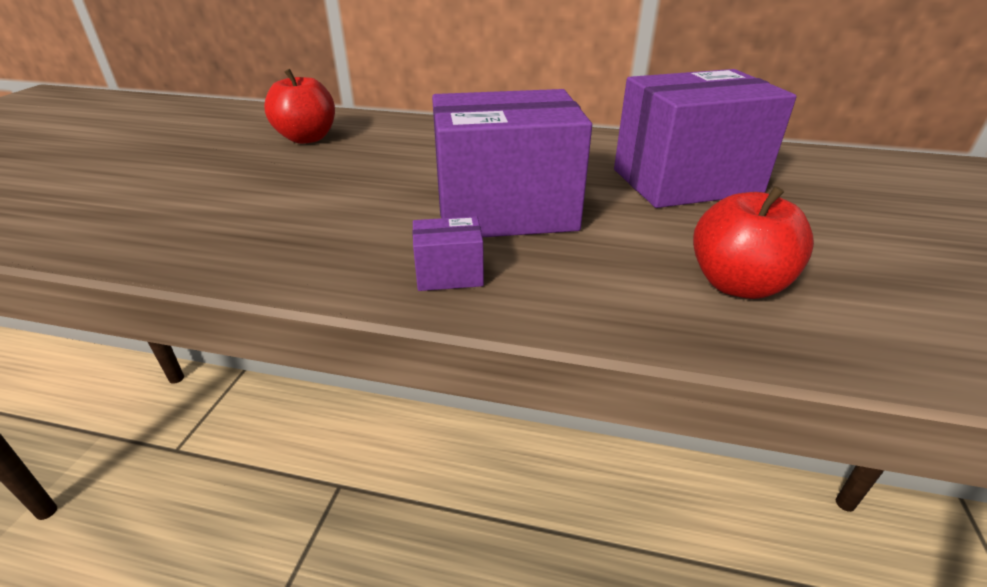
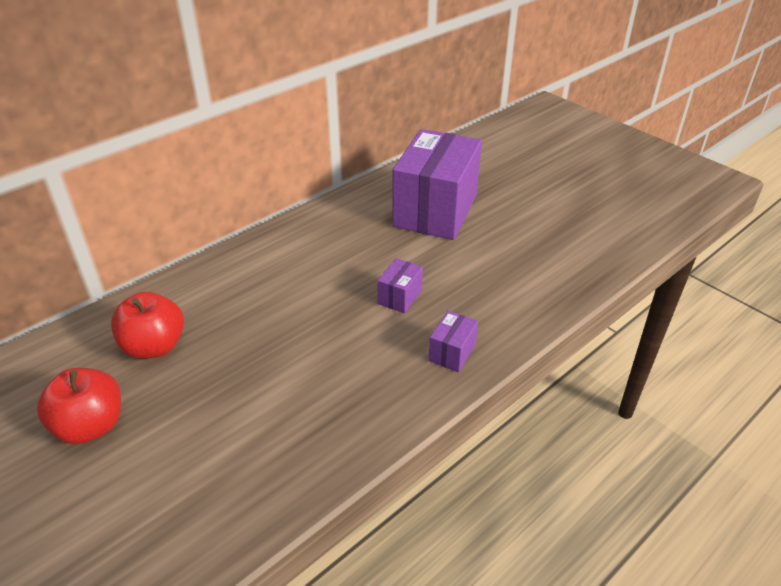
camera: 55 degrees left, 5 degrees up
(505, 211) = (400, 297): purple box -> purple box, size x0.41
(737, 284) = (544, 260): red apple -> red apple (90, 426)

